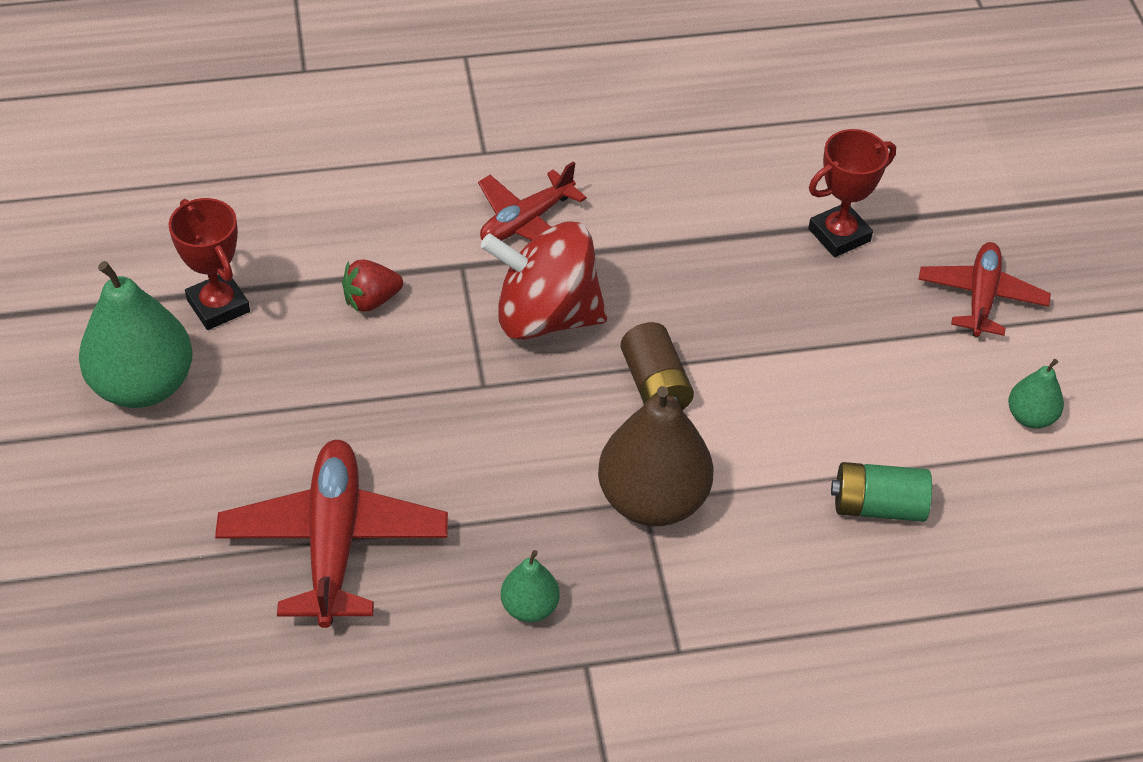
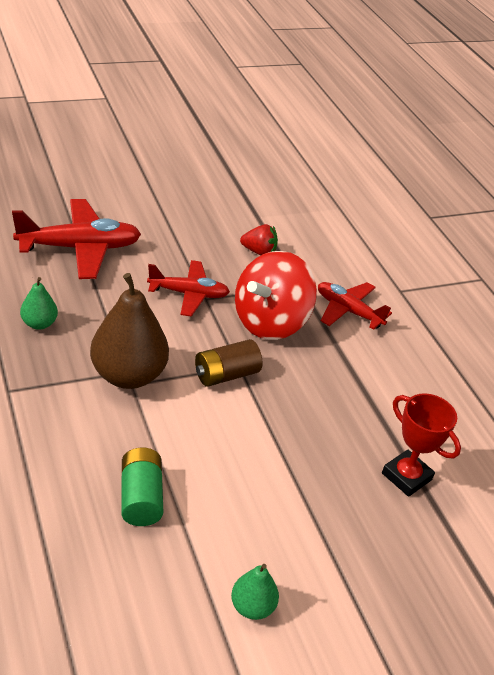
camera: 75 degrees right, 10 degrees down
(143, 385) = (175, 181): green pear -> none
(218, 306) = (236, 200): red trophy -> none
(371, 300) = (259, 252): red strawberry -> red strawberry turned 135 degrees clockwise
(545, 316) = (270, 322): red spinning top -> red spinning top turned 135 degrees counterclockwise
(981, 297) = (376, 574): red plane -> red plane (188, 294)

